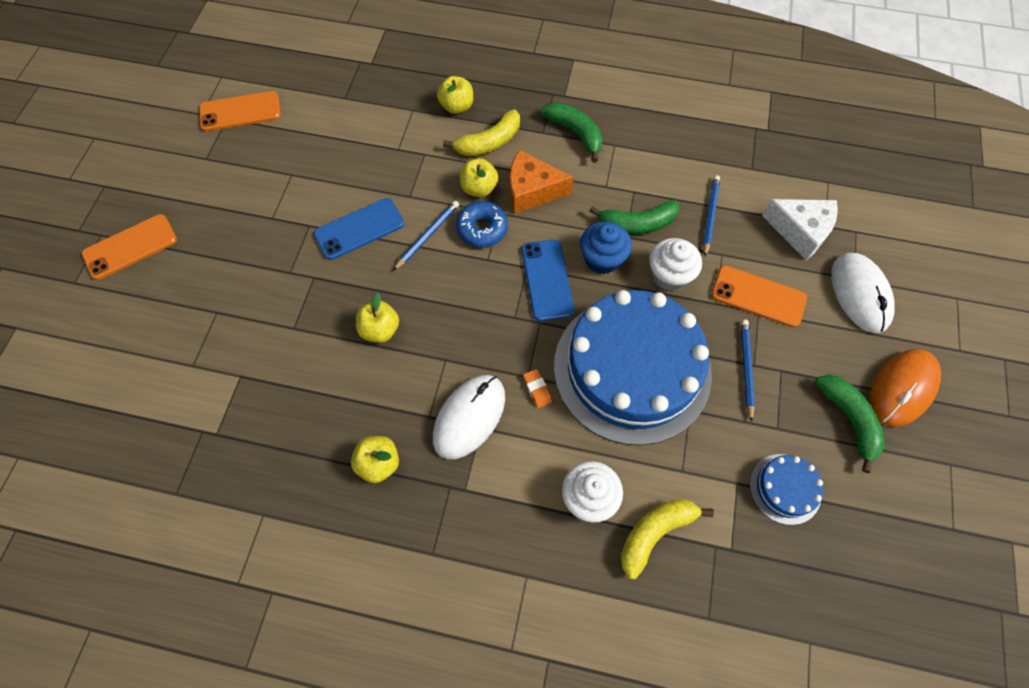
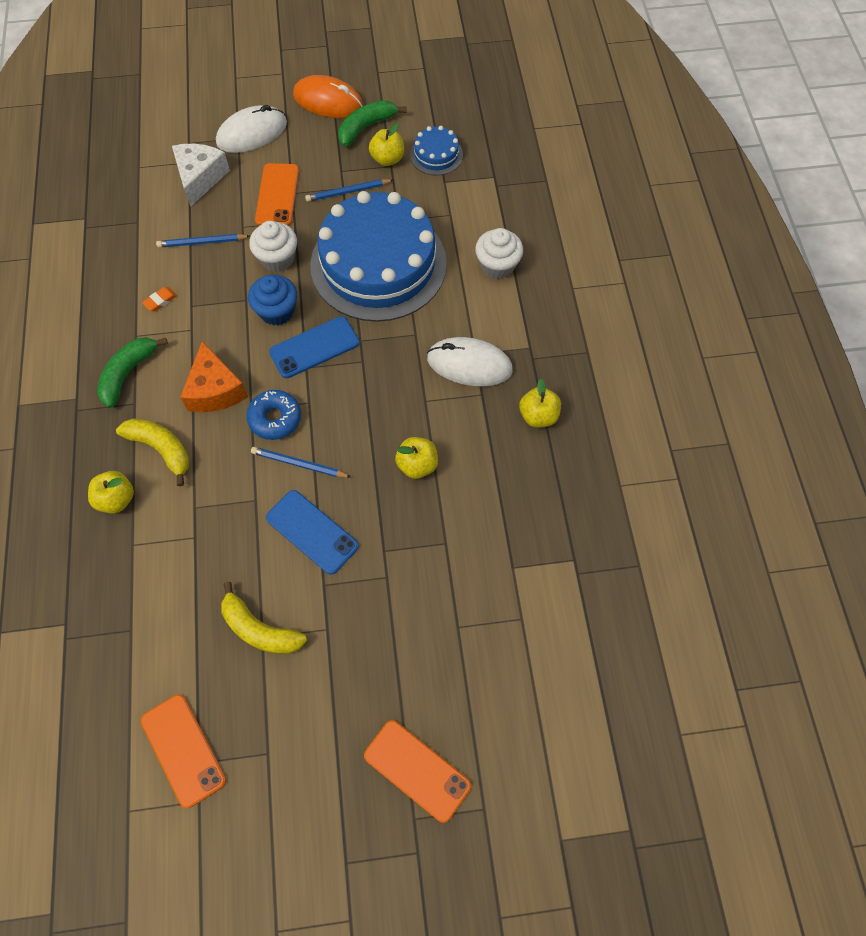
camera: 110 degrees left, 0 degrees up
(479, 188) = (226, 438): yellow apple -> yellow apple (387, 159)
(537, 389) = (424, 324): orange eraser -> orange eraser (160, 301)
(637, 224) = (229, 294): green banana -> none
(655, 533) = (504, 221): yellow banana -> yellow banana (260, 629)

